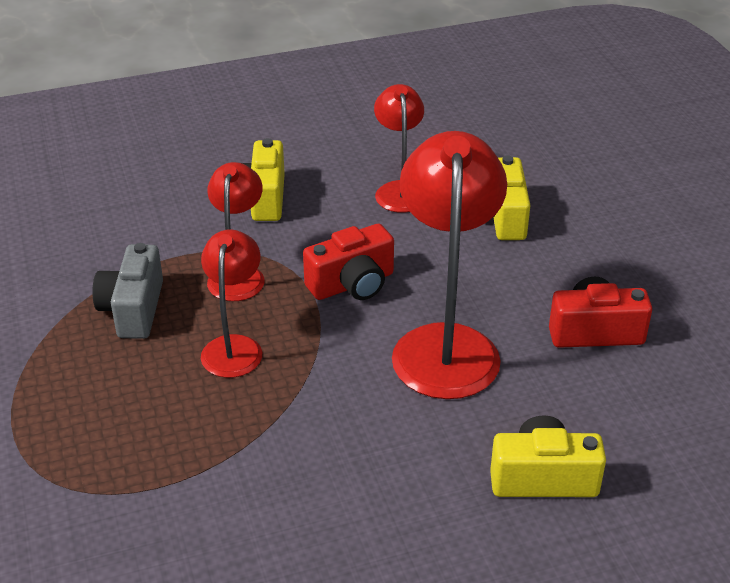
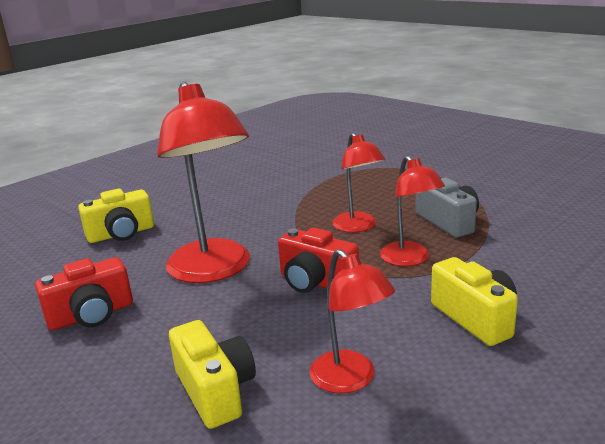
camera: 155 degrees right, 15 degrees down
(352, 284) = (316, 282): red camera -> red camera turned 90 degrees counterclockwise

